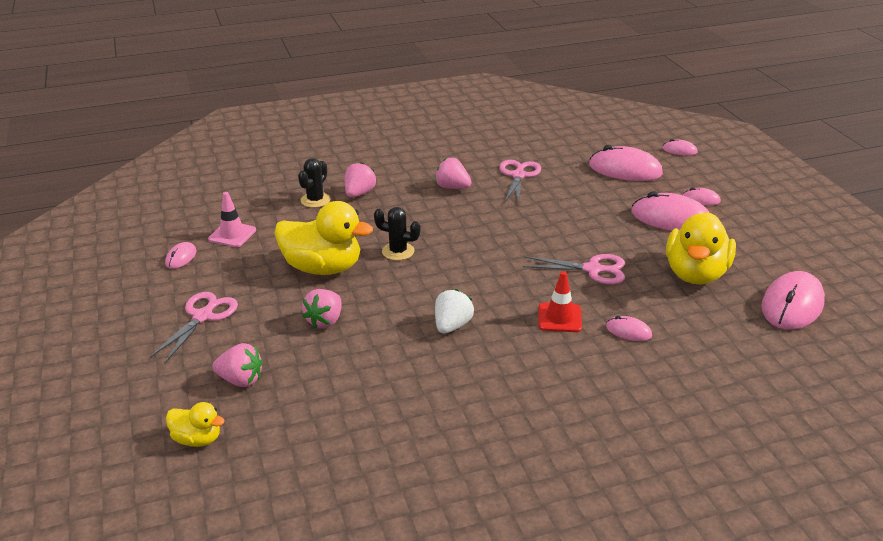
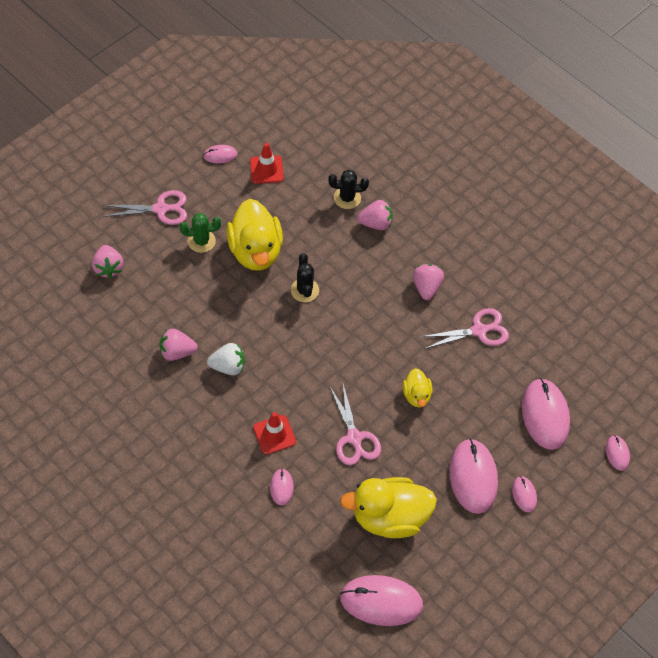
camera: 60 degrees right, 25 degrees up
(197, 439) = (46, 275): yellow duck -> yellow duck (416, 395)
(232, 235) = (266, 170): pink traffic cone -> red traffic cone
(275, 299) = (201, 241): none -> green cactus
(325, 321) = (193, 284): pink strawberry -> pink strawberry (177, 352)

